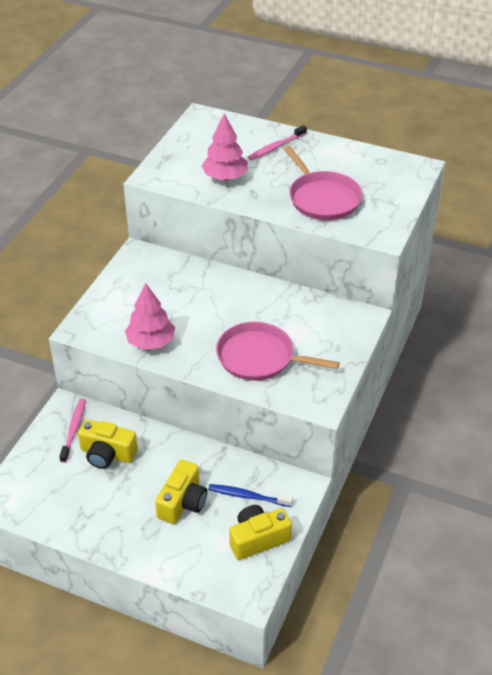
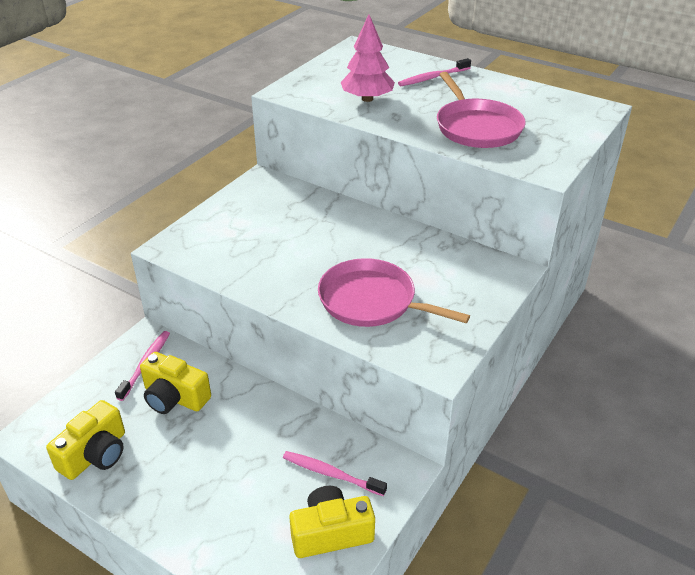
camera: 10 degrees right, 5 degrees down
(151, 342) = (246, 269): pink tree -> none
(183, 502) = (247, 469): yellow camera -> yellow camera (95, 454)
(248, 496) = (331, 474): blue toothbrush -> pink toothbrush

